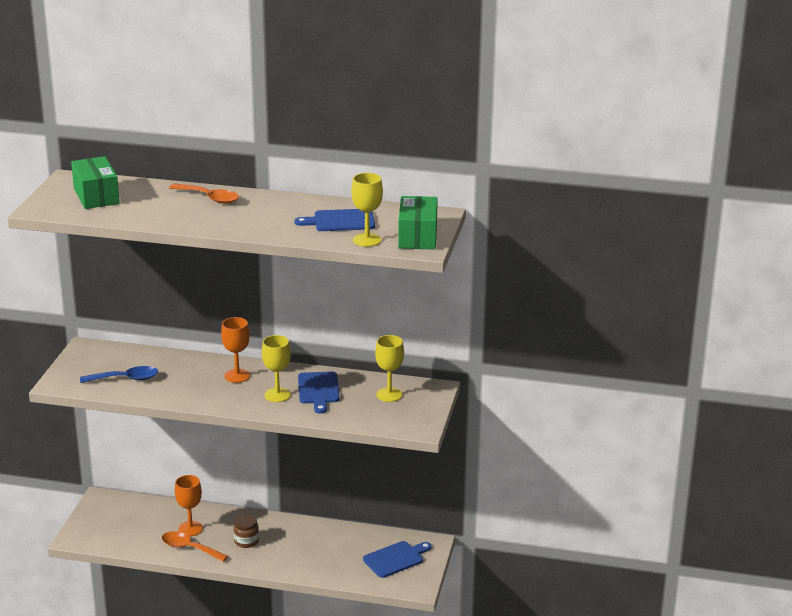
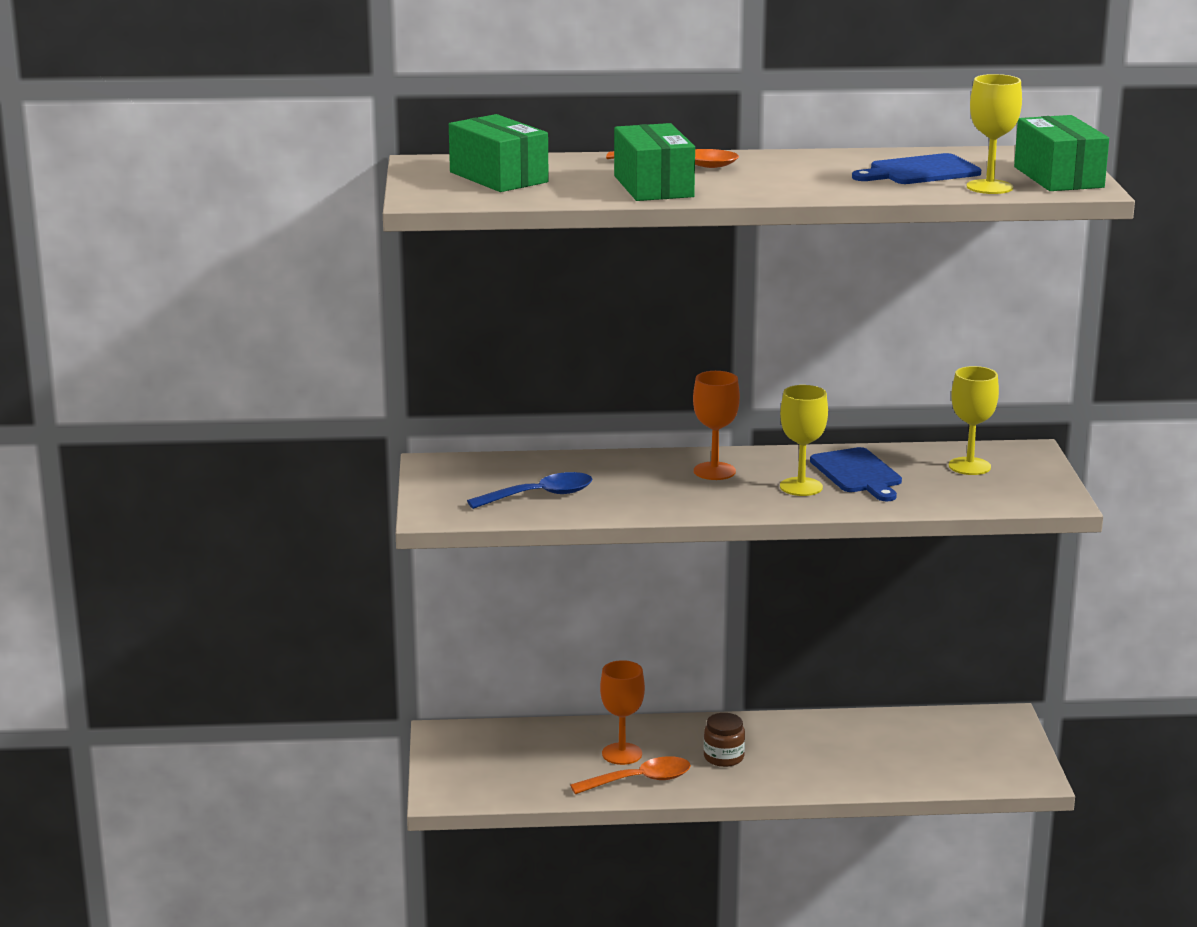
camera: 15 degrees left, 5 degrees down
(174, 215) = (653, 186): none -> green box
(189, 548) = (640, 780): orange spoon -> orange spoon turned 150 degrees clockwise
(396, 559) = (970, 746): blue cutting board -> none

